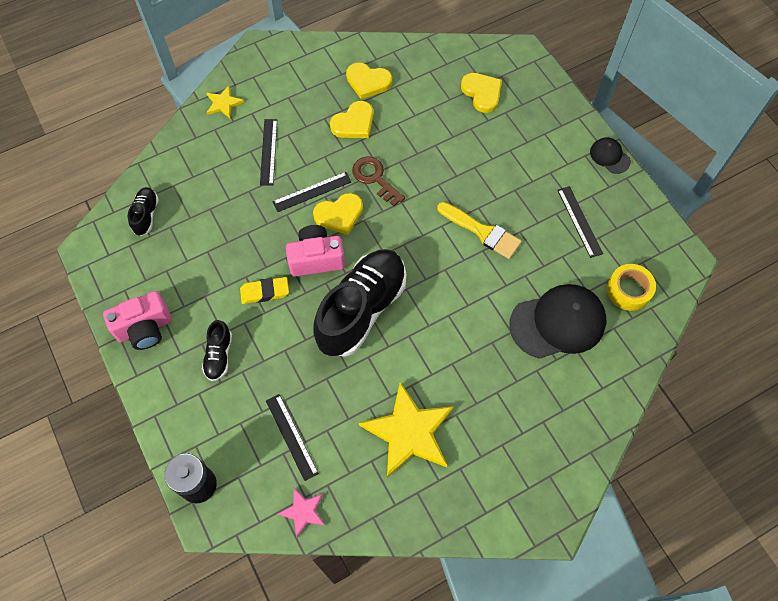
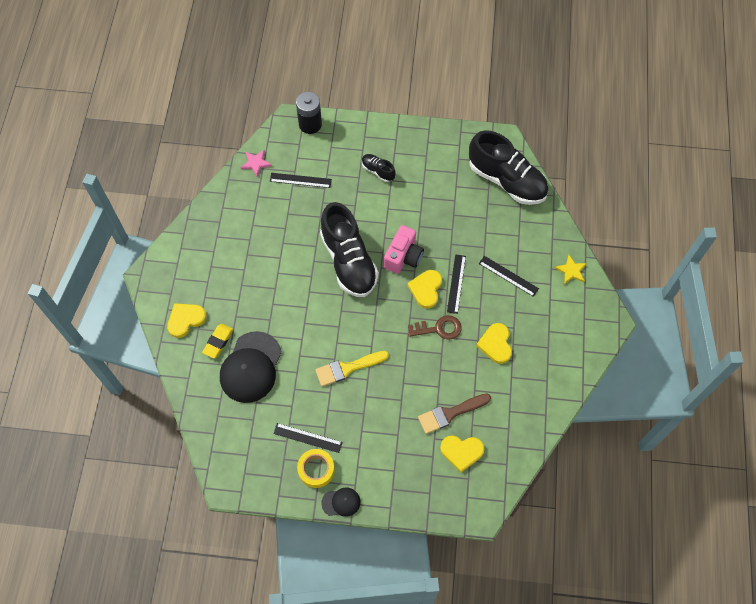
camera: 125 degrees right, 0 degrees up
(145, 328) = (425, 143): pink camera -> none
(146, 215) = (507, 180): black shoe -> black shoe, size x2.24
(265, 292) = (401, 216): yellow eraser -> yellow eraser (218, 342)
(368, 82) = (527, 377): yellow heart -> yellow heart (185, 320)
(409, 432) = (254, 239): yellow star -> none
(454, 121) = (450, 413): none -> brown brush
(628, 290) = (236, 429): yellow tape -> yellow tape (316, 470)

